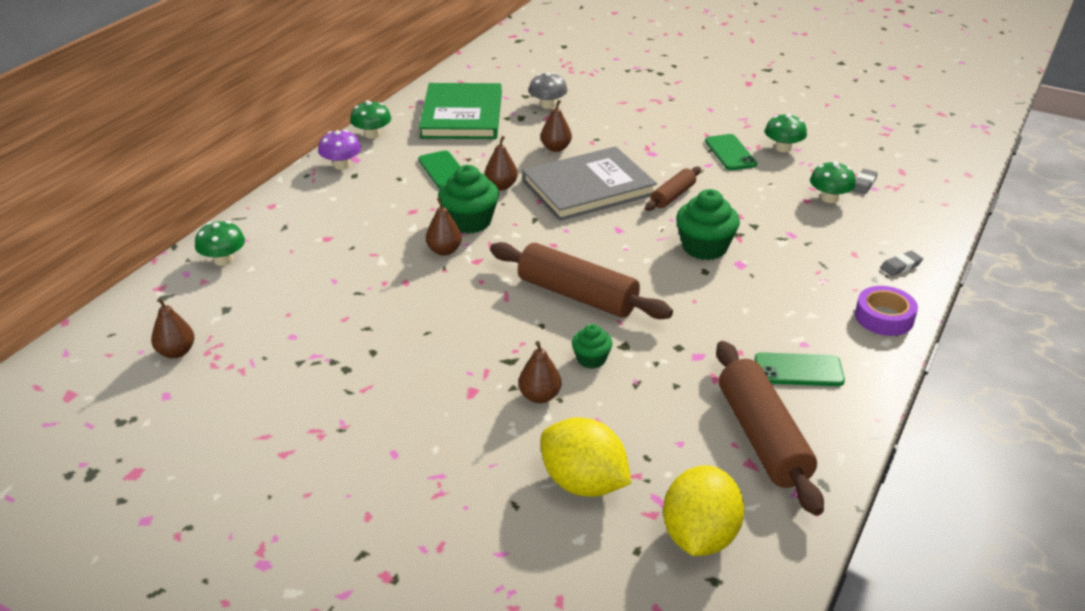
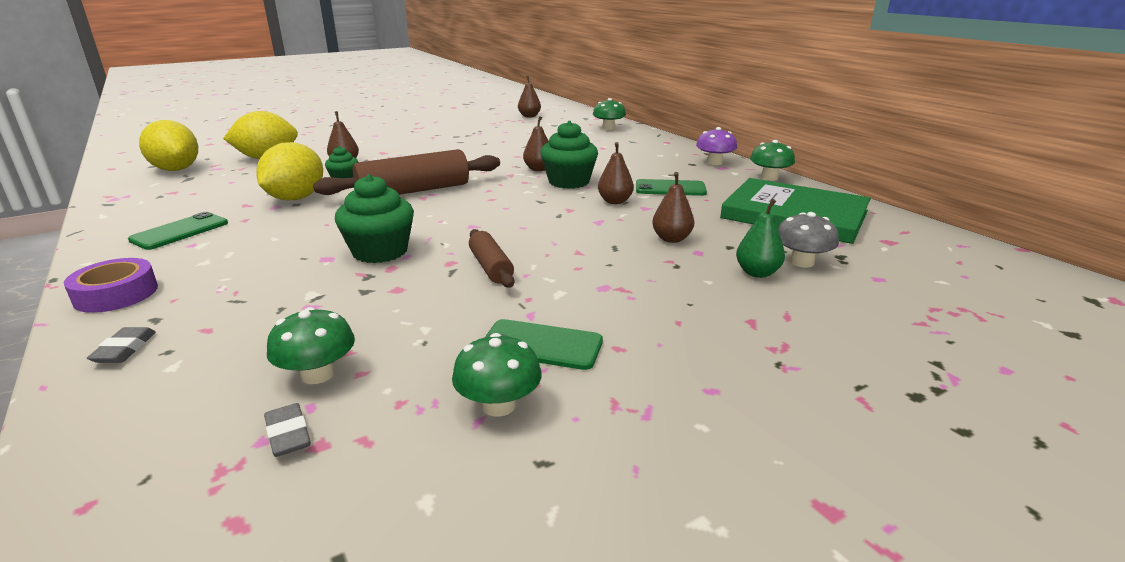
camera: 120 degrees right, 10 degrees down
(579, 115) = (757, 273): none -> green pear
(588, 187) = (566, 233): grey book -> none
(668, 356) = (296, 198): none -> yellow lemon
(762, 437) = (175, 200): brown rolling pin -> none

